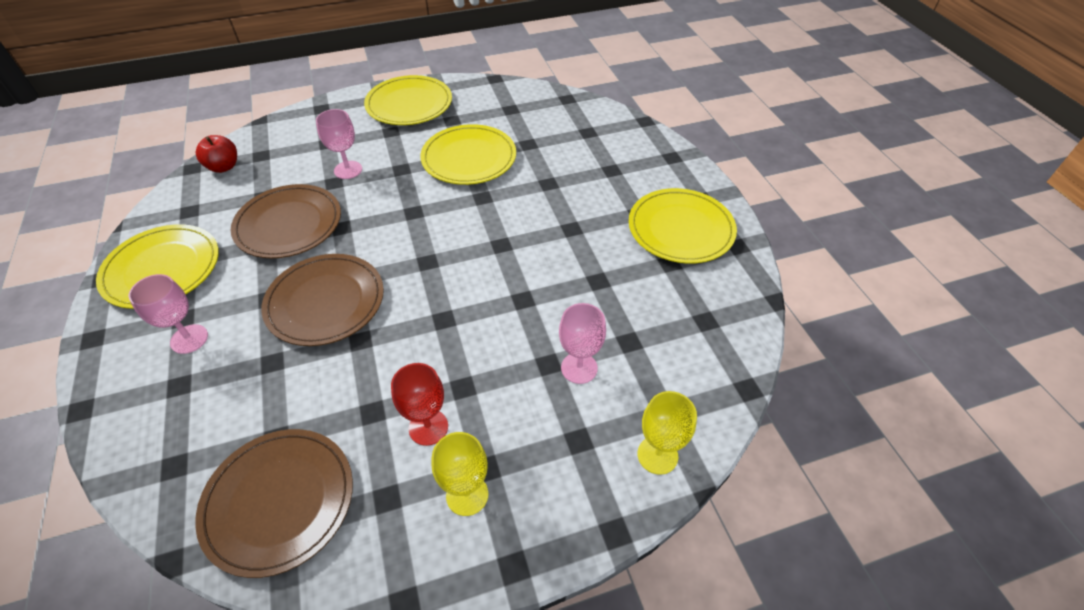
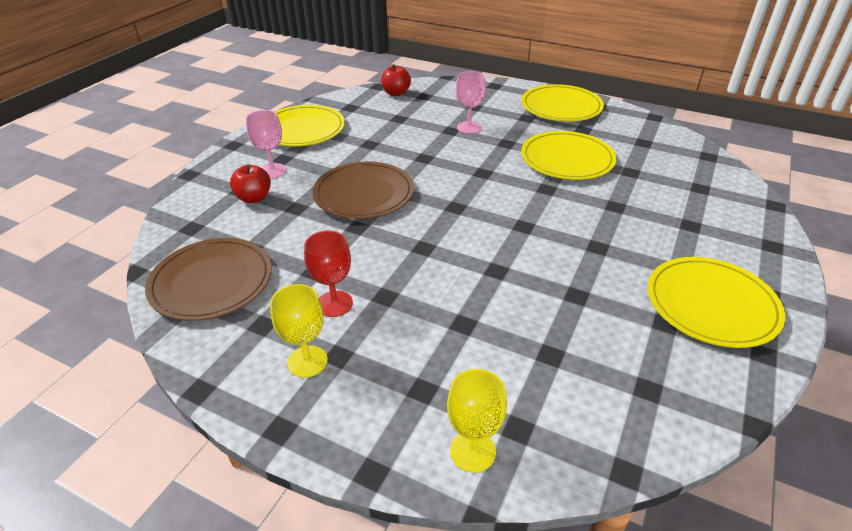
camera: 45 degrees right, 10 degrees down
(207, 383) = (254, 198): none -> red apple
(288, 224) = (395, 140): brown plate -> none
(579, 368) = (484, 343): pink goblet -> none

